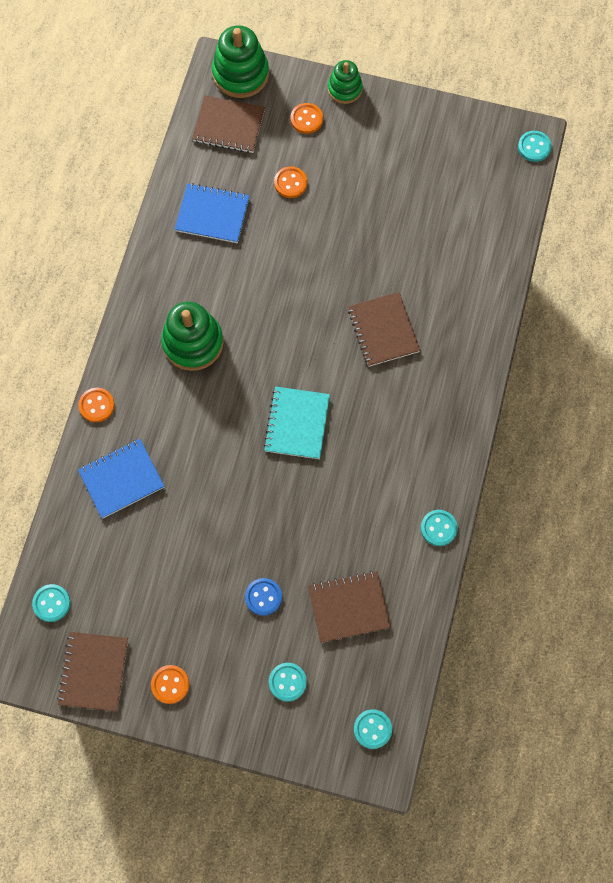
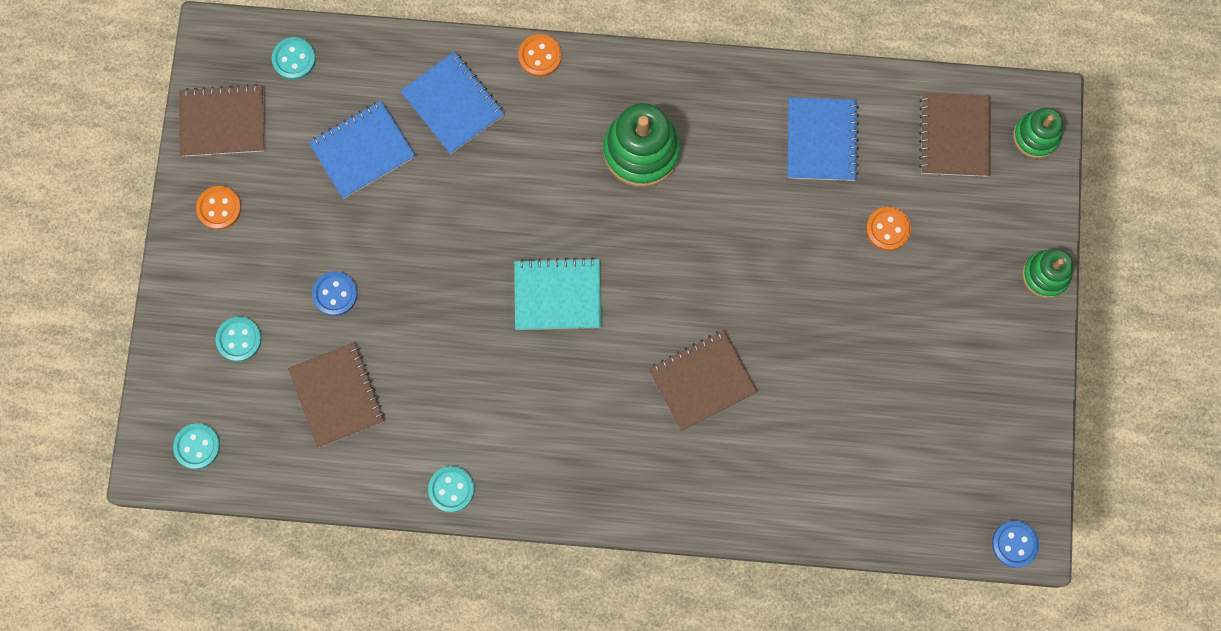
camera: 80 degrees right, 5 degrees up
(145, 557) = (362, 150): none -> blue notebook
(240, 74) = (1036, 136): green stacking toy -> green stacking toy, size x0.61
(306, 119) = (987, 233): orange button -> none
(534, 147) = (1014, 544): turquoise button -> blue button

